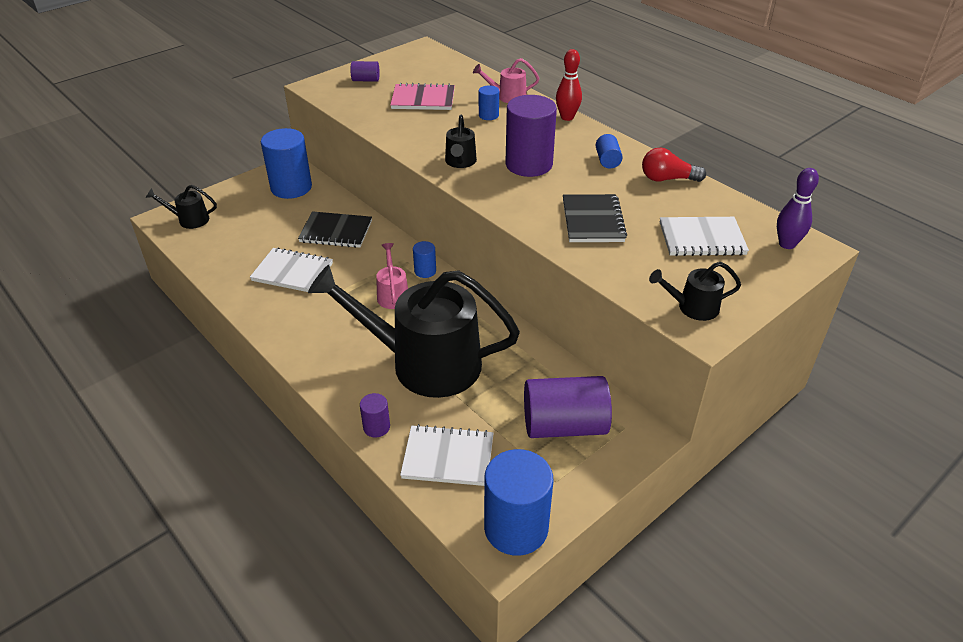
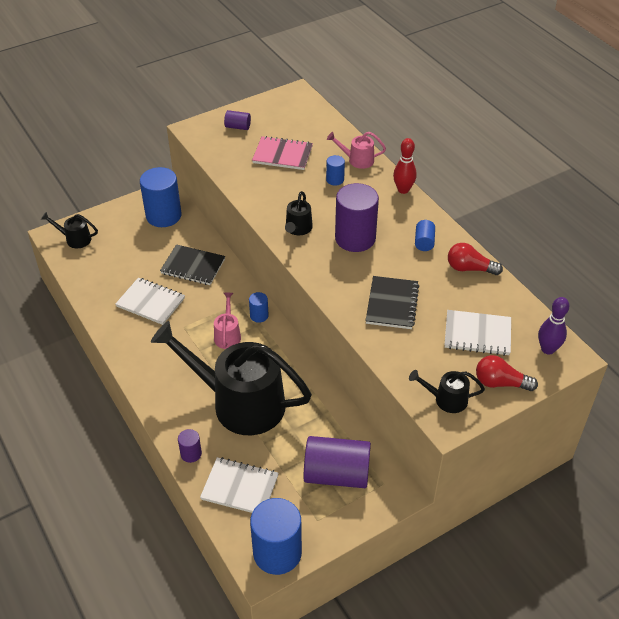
camera: 10 degrees right, 5 degrees up
(748, 283) = (500, 383): none -> red light bulb

